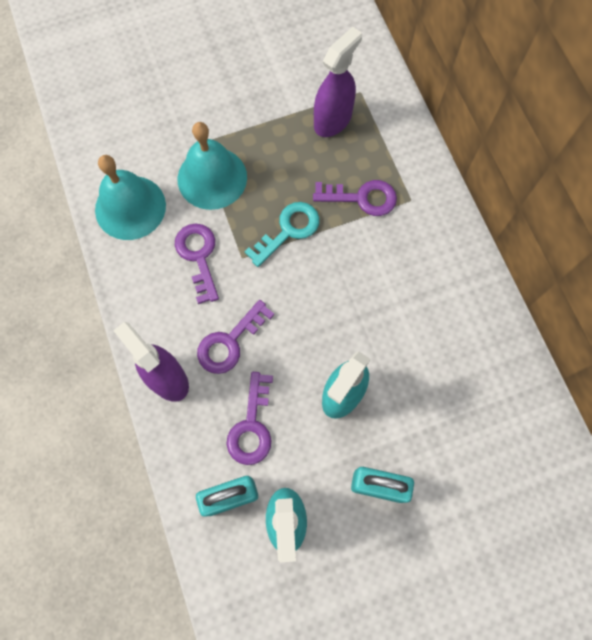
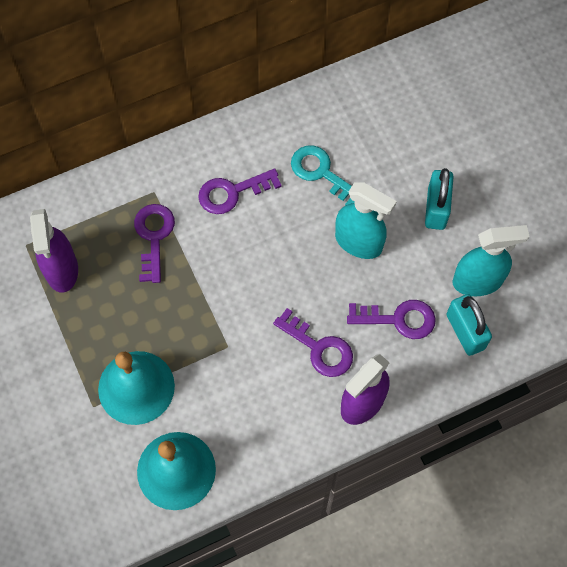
camera: 95 degrees left, 5 degrees down
(198, 256) = (229, 390): purple key -> purple key (232, 192)
(288, 230) = (194, 304): turquoise key -> turquoise key (321, 172)
(333, 120) = (62, 270): purple spray bottle -> purple spray bottle turned 135 degrees counterclockwise

